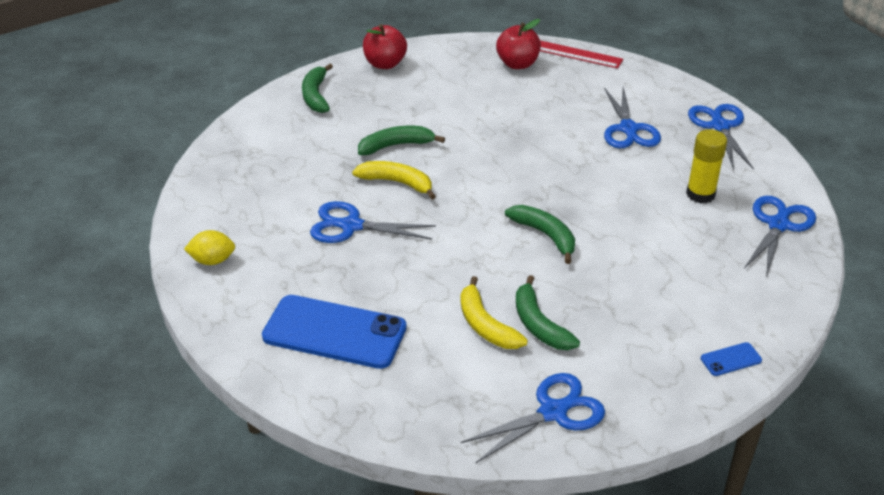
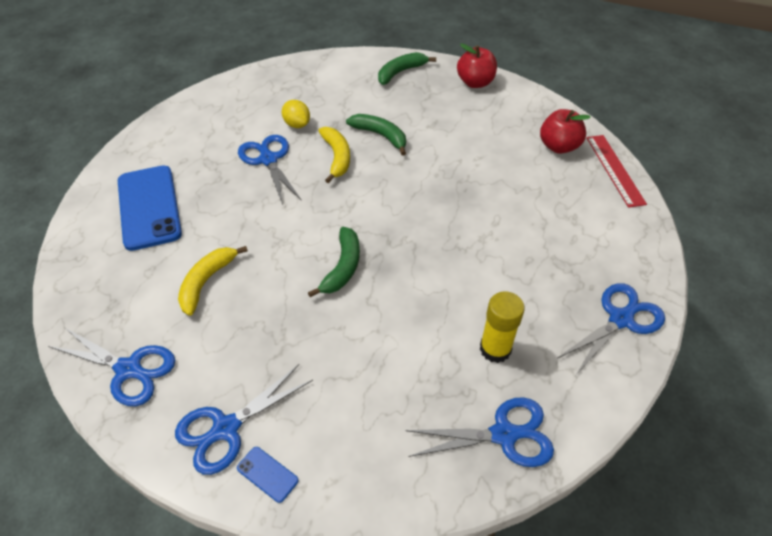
camera: 55 degrees right, 10 degrees up
(212, 260) = (185, 119): yellow lemon -> yellow lemon (297, 124)
(539, 325) = (227, 314): green banana -> none
(628, 129) = (542, 255): blue scissors -> blue scissors (226, 428)

